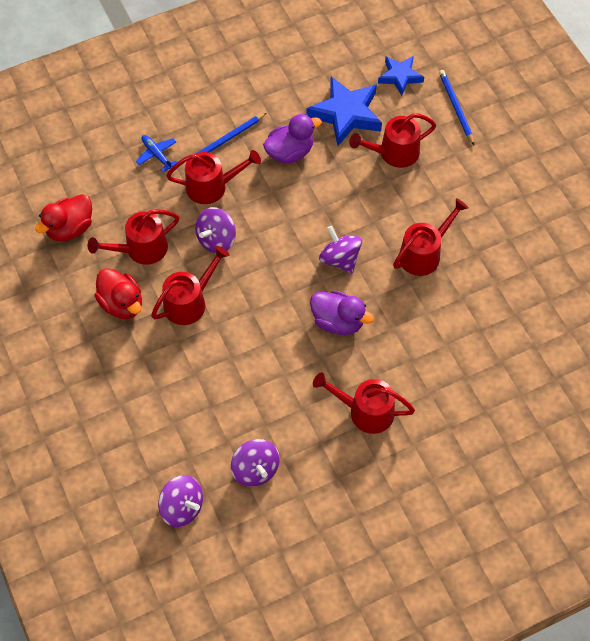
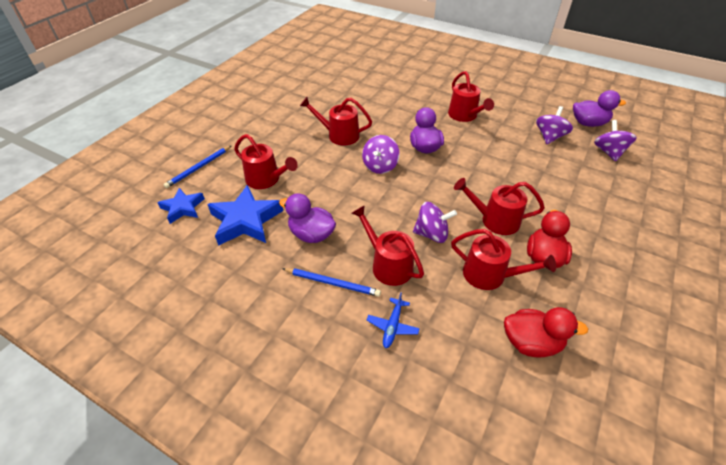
camera: 125 degrees left, 15 degrees down
(243, 544) = (588, 123): none -> purple duck

